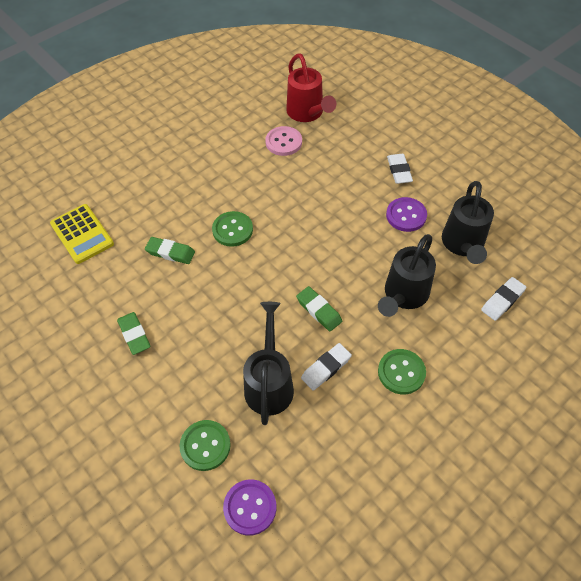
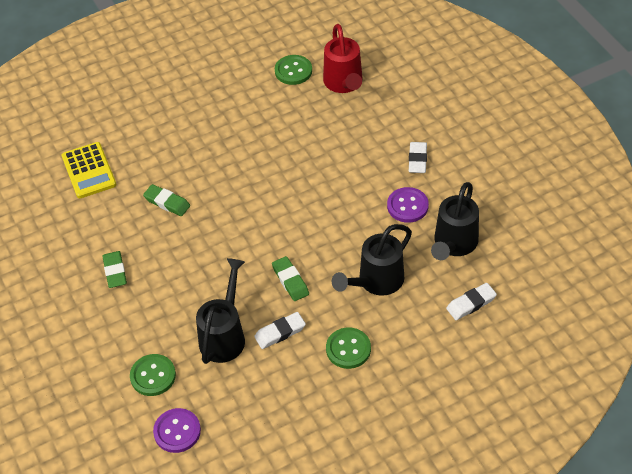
camera: 15 degrees right, 5 degrees down
(232, 230) = (232, 191): green button -> green button (293, 71)
(283, 142) = (309, 111): pink button -> none

